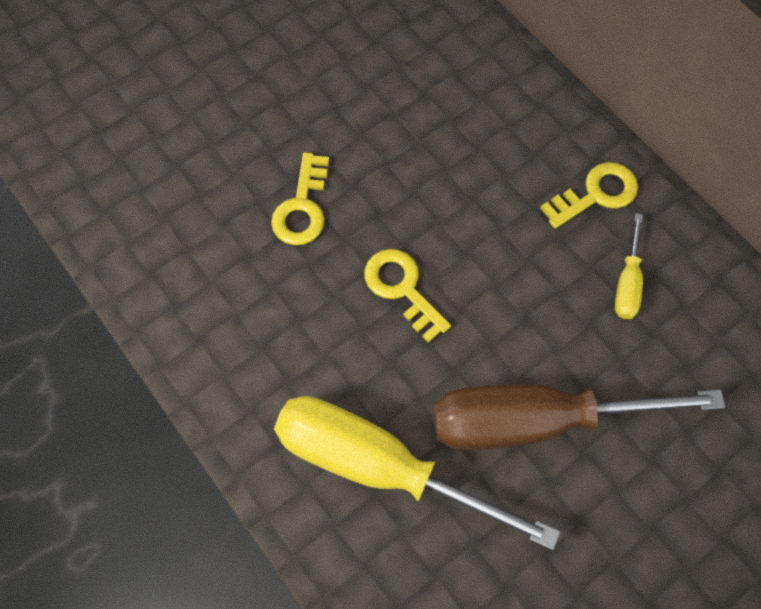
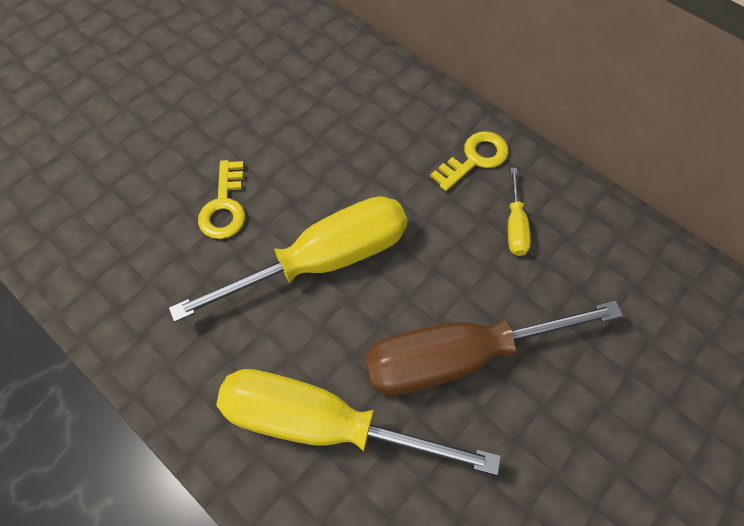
camera: 10 degrees left, 5 degrees down
(402, 288) = (322, 261): yellow key -> yellow screwdriver

